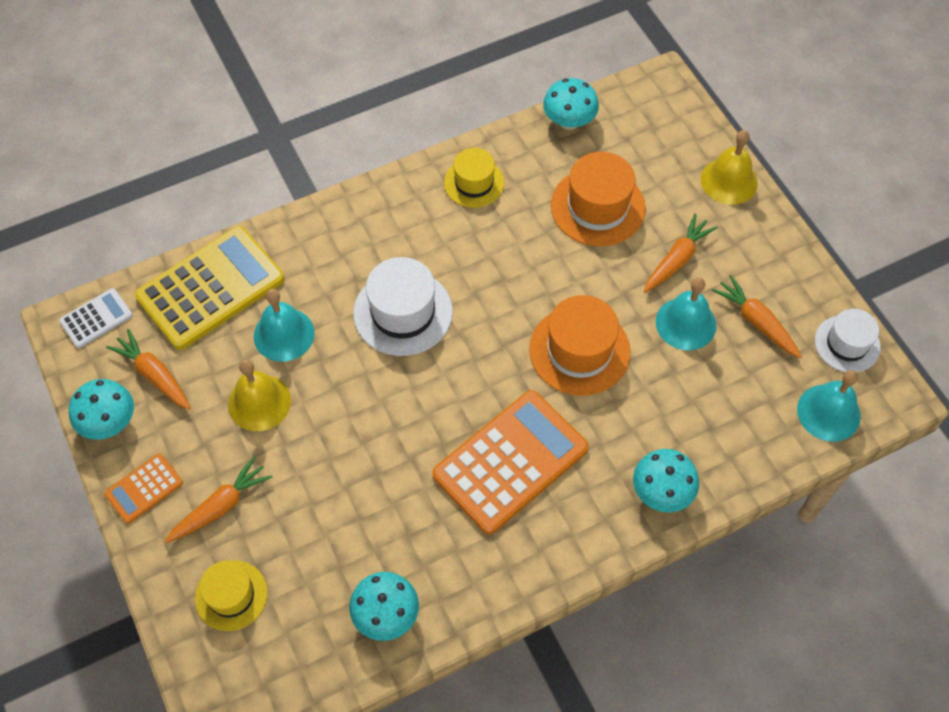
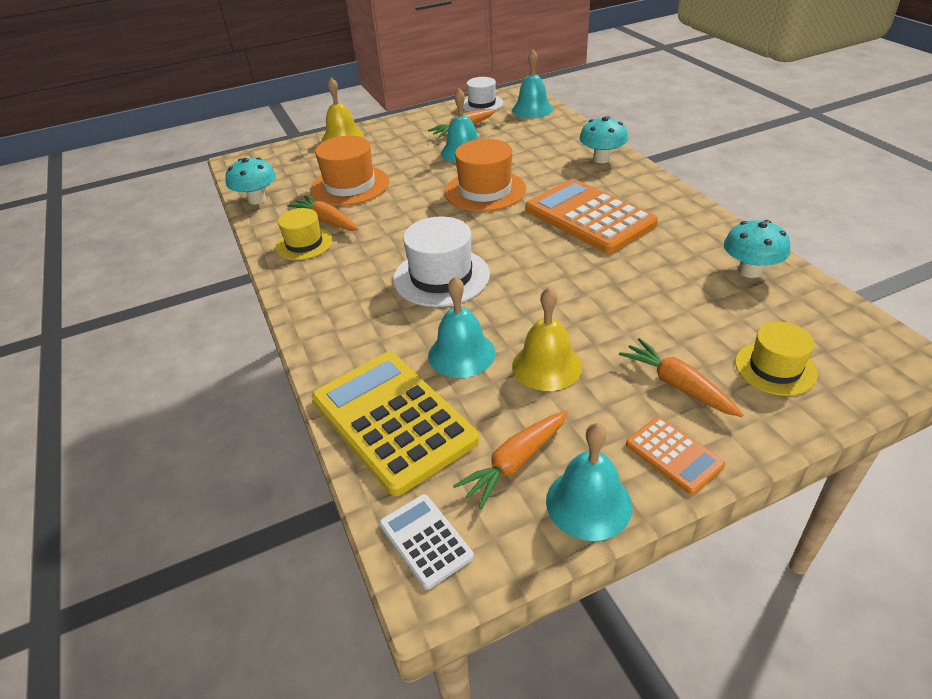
camera: 85 degrees left, 20 degrees down
(109, 422) = (588, 503): turquoise mushroom -> turquoise bell
(677, 259) = (407, 155): orange carrot -> orange carrot (326, 221)

